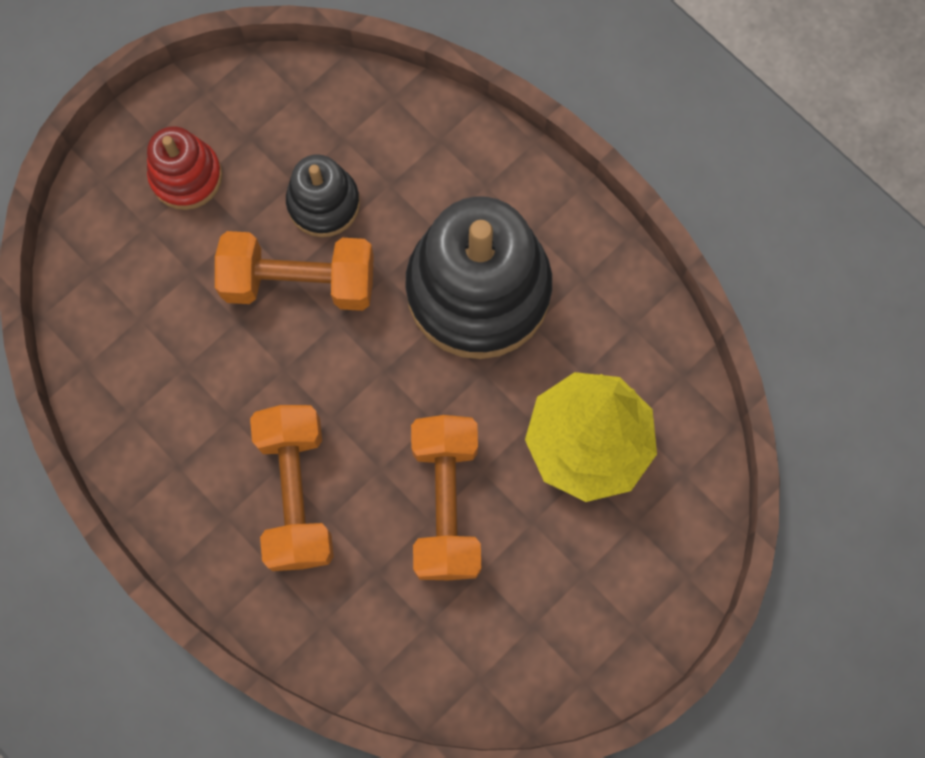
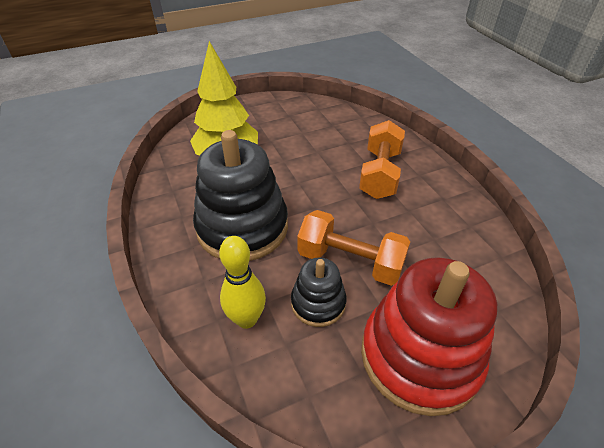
camera: 160 degrees left, 30 degrees down
(186, 176) = (419, 356): red stacking toy -> red stacking toy, size x1.95
(403, 153) = (246, 319): none -> yellow bowling pin
(446, 504) = (306, 154): orange dumbbell -> none

